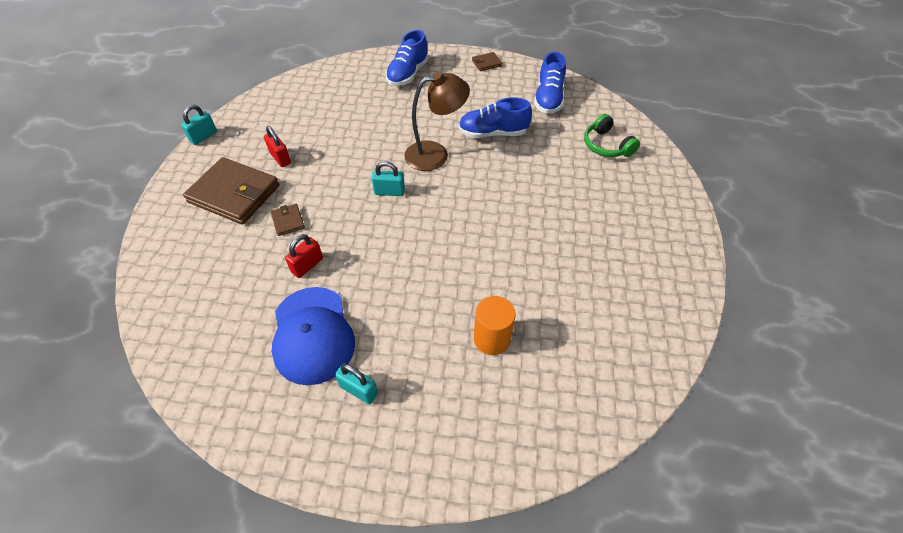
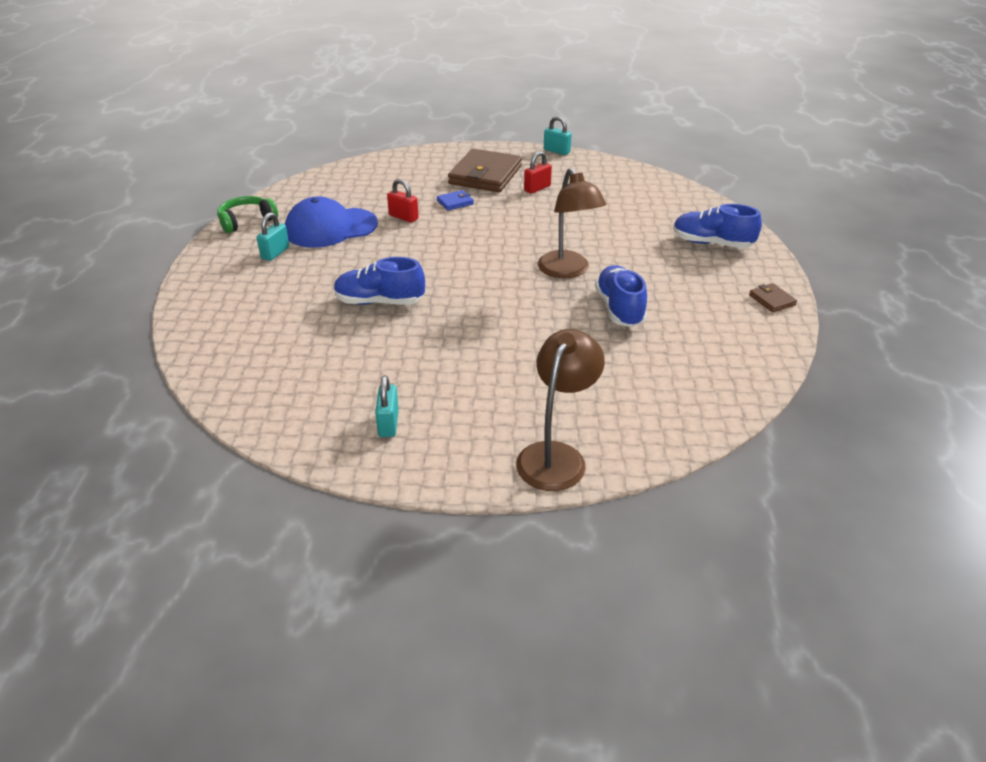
camera: 85 degrees right, 15 degrees down
(288, 221) = (455, 202): brown wallet -> blue wallet
(389, 192) = (501, 248): turquoise padlock -> turquoise padlock (388, 423)
(491, 339) = (314, 315): orange cylinder -> none
(548, 99) = (714, 354): blue shoe -> blue shoe (379, 302)
(606, 145) = (627, 406): green headphones -> green headphones (246, 221)
(661, 184) = (556, 456): none -> brown lamp

